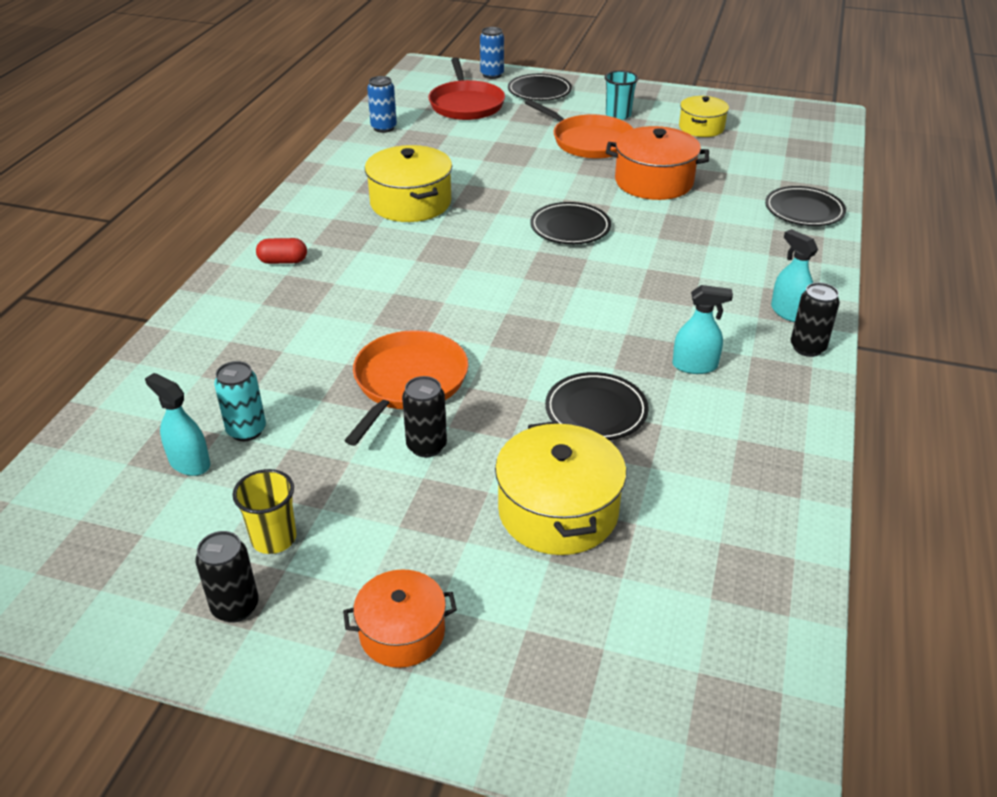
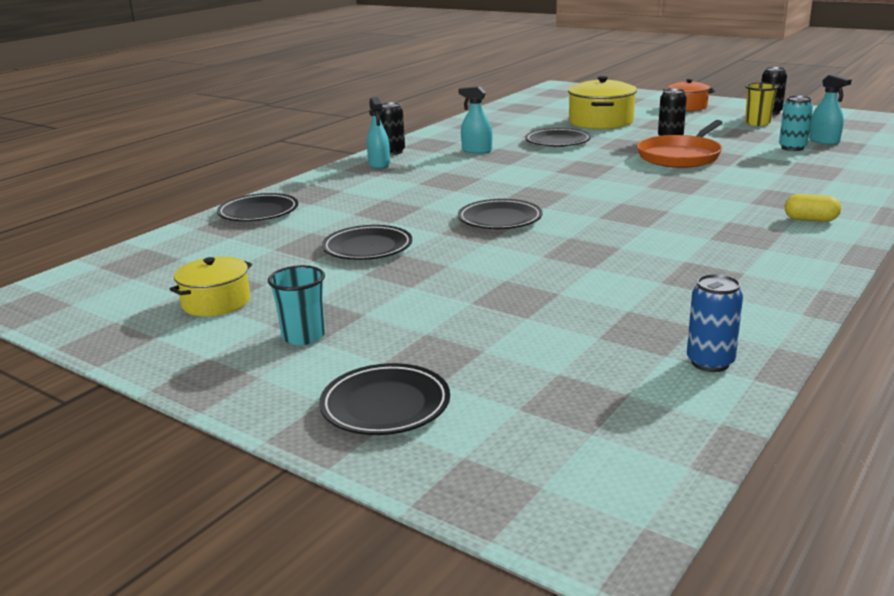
camera: 160 degrees left, 15 degrees down
(283, 261) = (810, 219): red capsule -> yellow capsule
(411, 203) = (669, 254): yellow pot -> none
(466, 104) = (544, 394): red pan -> none
(492, 75) = (450, 471): blue can -> none
(589, 141) = (392, 301): orange pan -> none
(654, 182) = (367, 248): orange pot -> black plate

